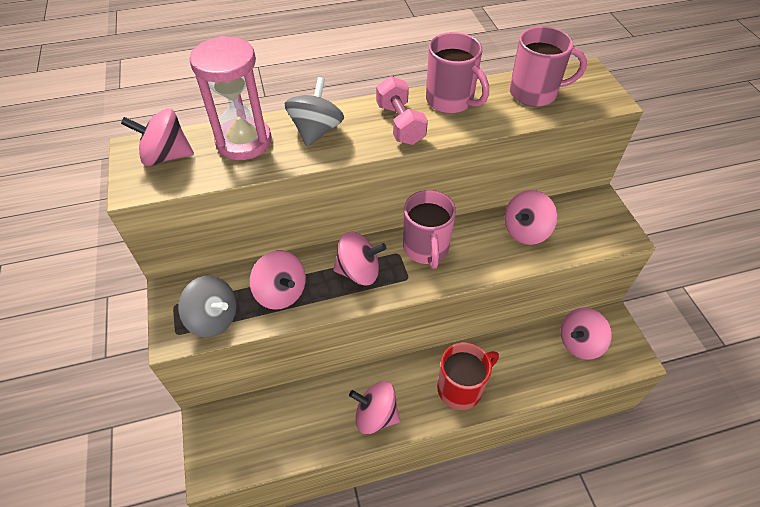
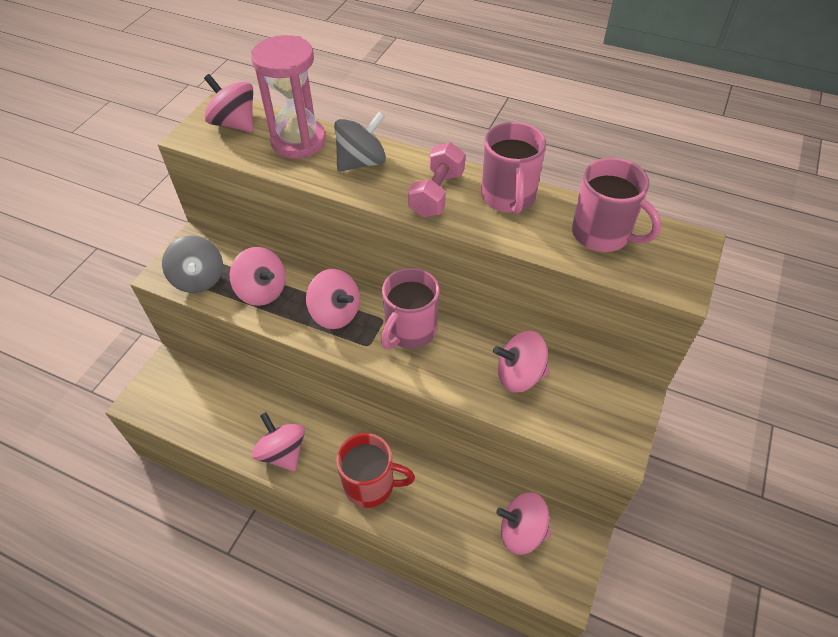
camera: 40 degrees right, 0 degrees up
(281, 292) = (262, 291): pink spinning top -> pink spinning top turned 45 degrees counterclockwise

